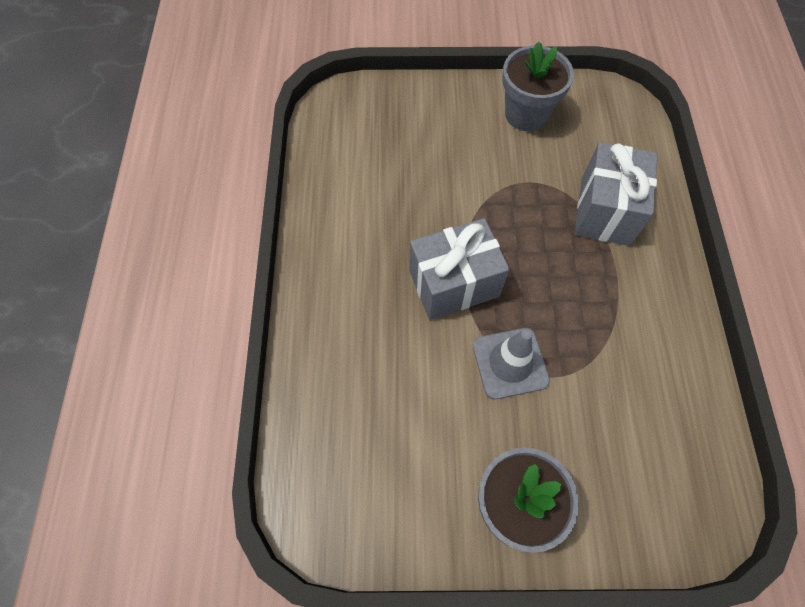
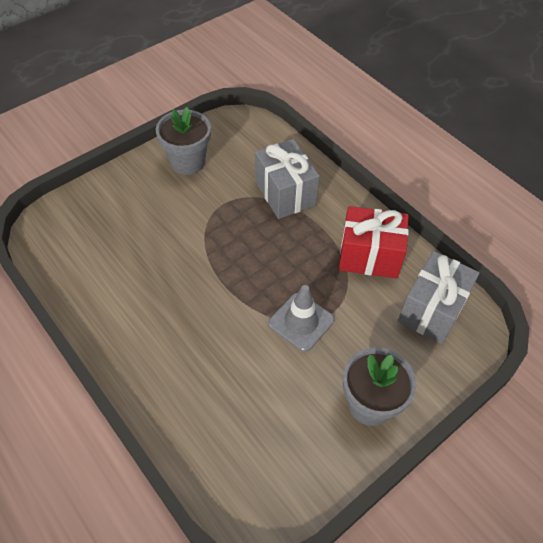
camera: 40 degrees left, 10 degrees down
(454, 283) = (226, 297): grey gift -> grey gift (432, 310)
(646, 343) = (369, 256): none -> red gift

